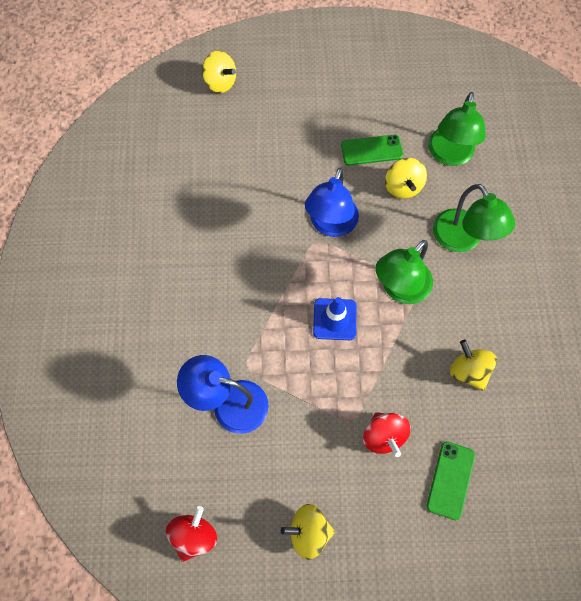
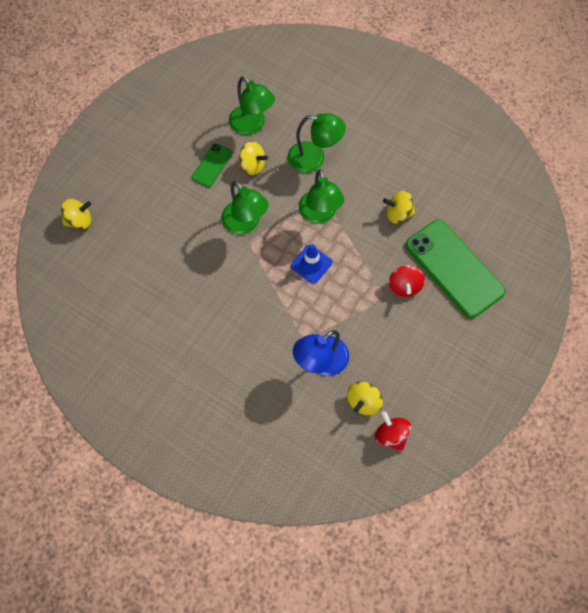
camera: 55 degrees left, 0 degrees up
(308, 532) = (432, 366): yellow spinning top -> yellow spinning top (363, 401)
(330, 225) = (245, 224): blue lamp -> green lamp
(383, 436) = (404, 286): red spinning top -> red spinning top turned 75 degrees clockwise
(450, 480) = (454, 268): green phone -> green phone, size x2.05

